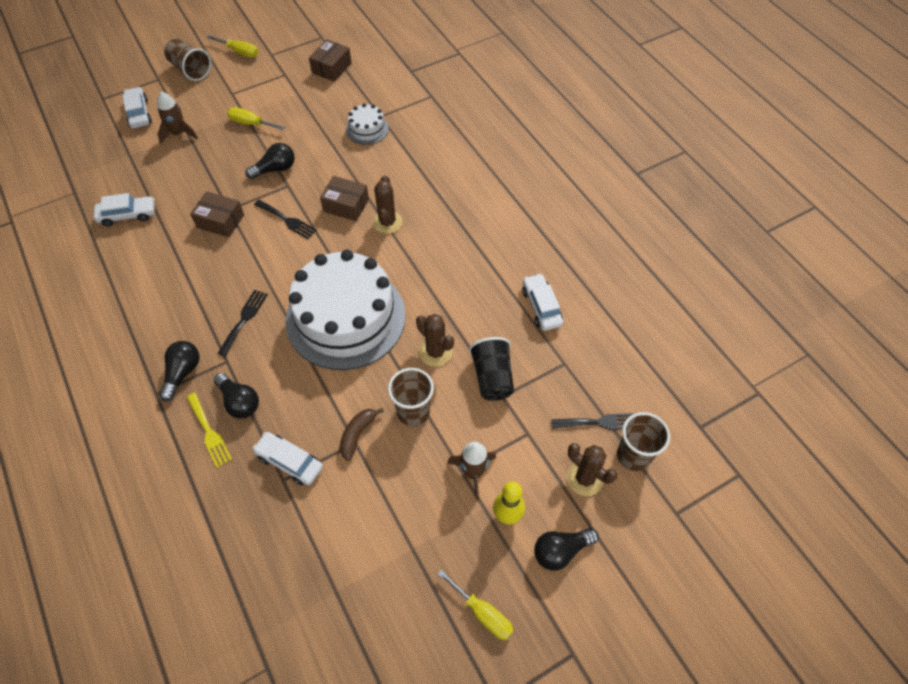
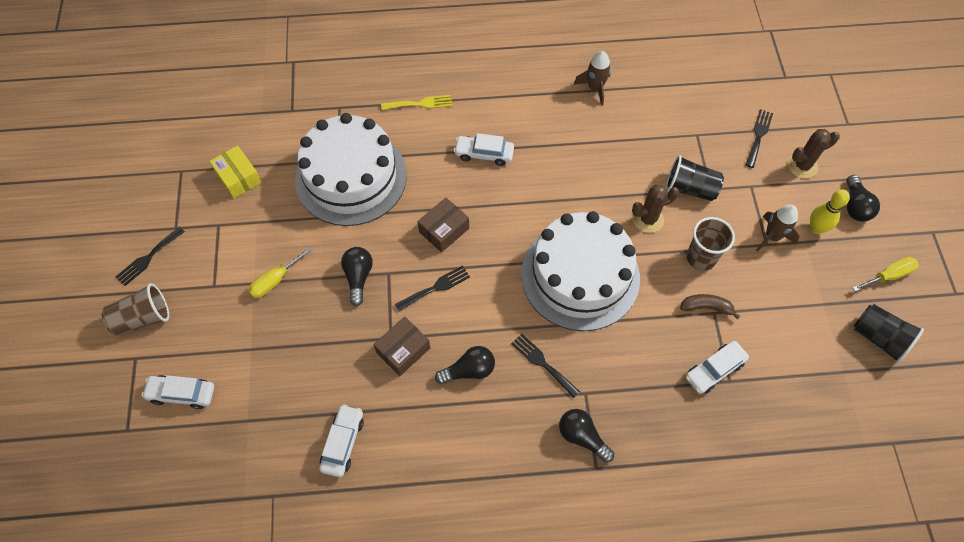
camera: 65 degrees left, 5 degrees up
(179, 134) = (245, 358): brown rocket -> brown rocket (595, 88)
(209, 432) = (659, 429): yellow fork -> yellow fork (420, 103)
(239, 402) = (636, 394): black light bulb -> black light bulb (469, 370)
(240, 52) = (148, 258): yellow screwdriver -> black fork
(331, 68) = (238, 177): brown box -> yellow box
(357, 434) = (706, 307): brown banana -> brown banana turned 135 degrees clockwise
(367, 129) = (351, 177): white cake -> white cake, size x2.34
(387, 222) = (484, 203): brown cactus -> none
(394, 621) = (879, 338): none -> black cup
(541, 307) = (635, 126): white car -> white car (484, 154)
(633, 456) = (794, 127): brown cup -> none

